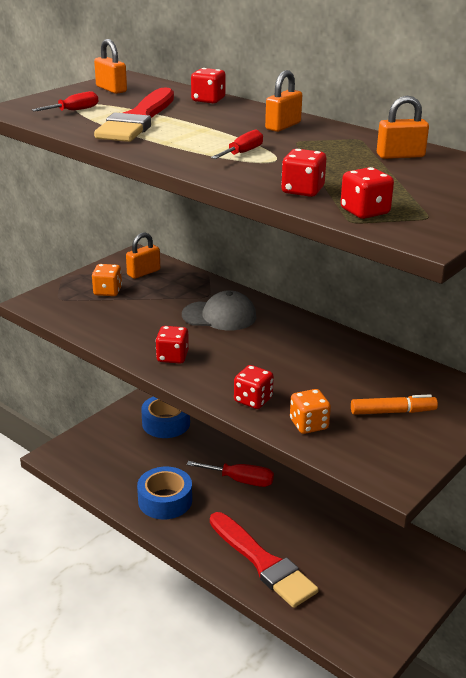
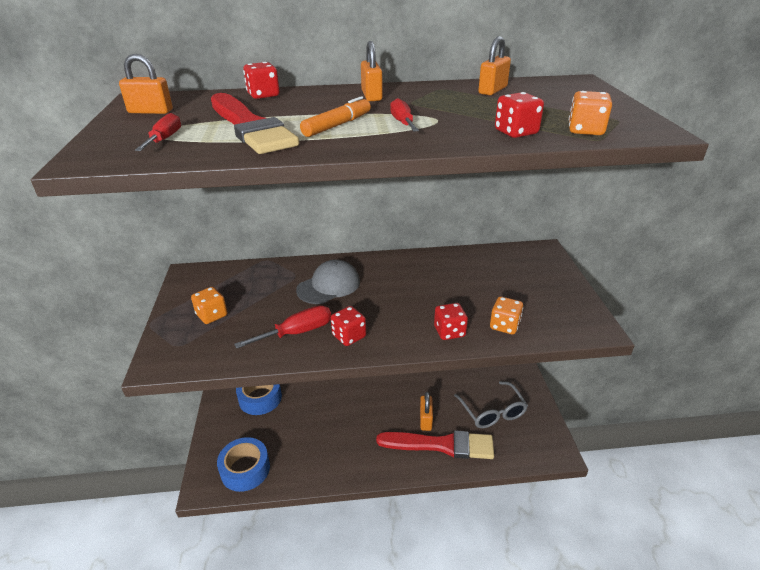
camera: 45 degrees left, 5 degrees up
(143, 272) = (217, 284): orange padlock -> orange padlock (425, 420)
(165, 500) = (332, 454): blue tape -> blue tape (245, 469)
(240, 480) = (360, 402): red screwdriver -> red screwdriver (297, 332)
(354, 575) = (492, 412): none -> grey glasses
(364, 212) = (585, 130): red dice -> orange dice
(392, 412) = (526, 287): orange marker -> orange marker (337, 125)

